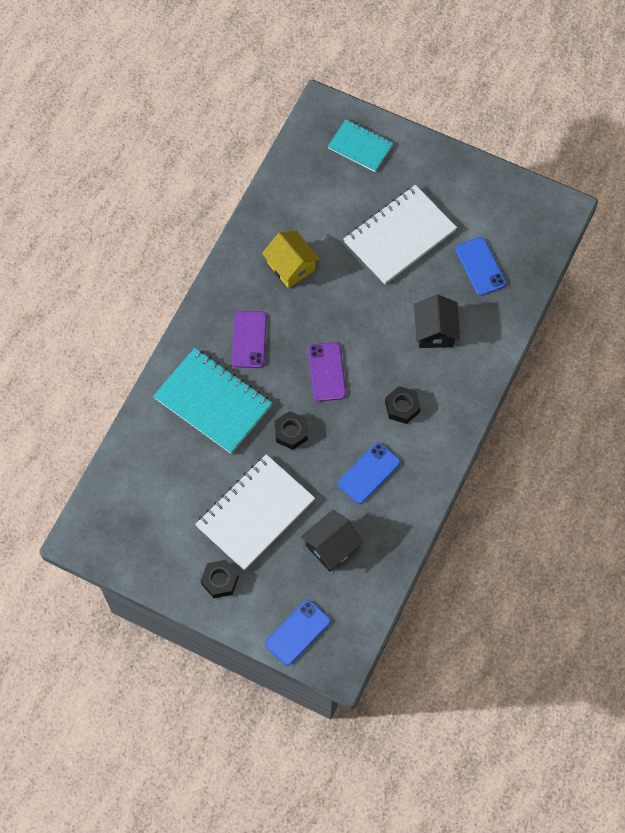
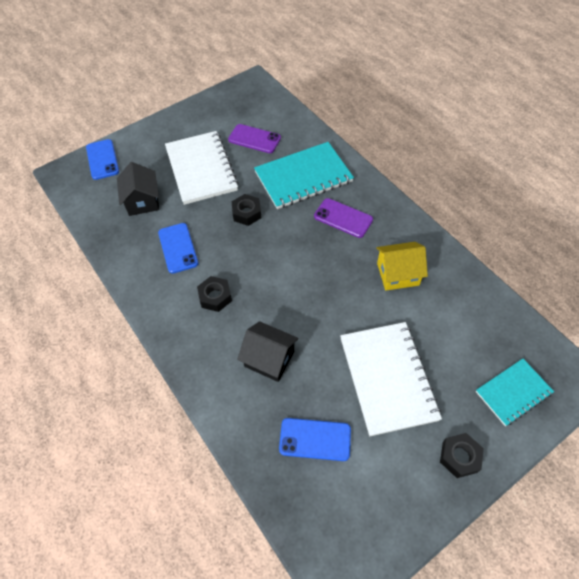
camera: 120 degrees right, 10 degrees down
(220, 580) = (171, 134): black nut -> black nut (459, 457)
(327, 372) = (282, 257): purple phone -> purple phone (254, 139)

